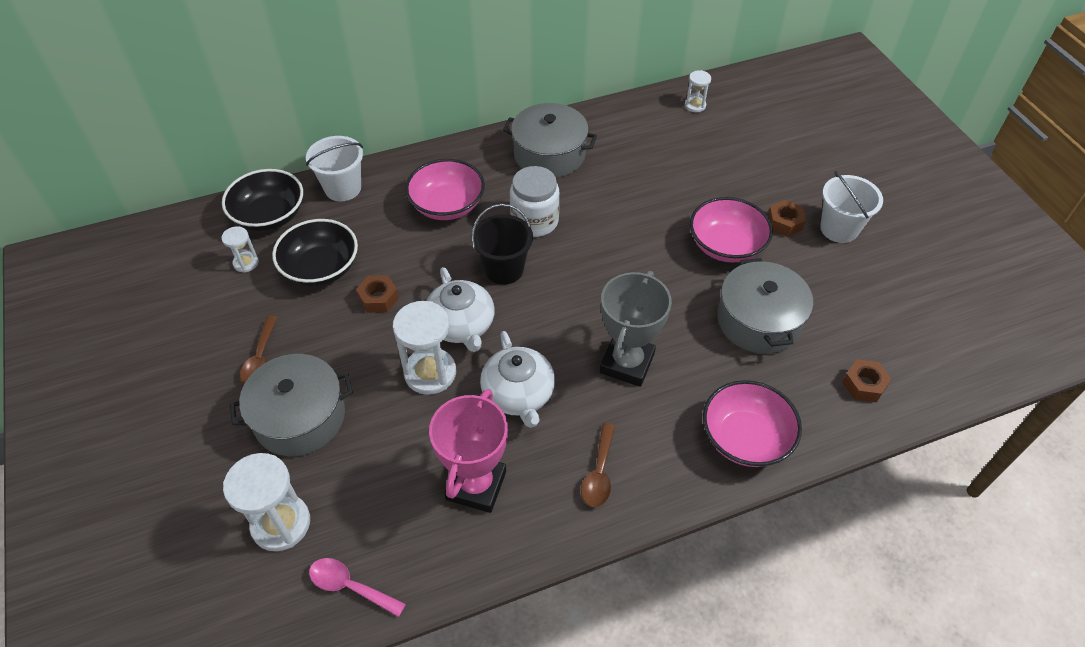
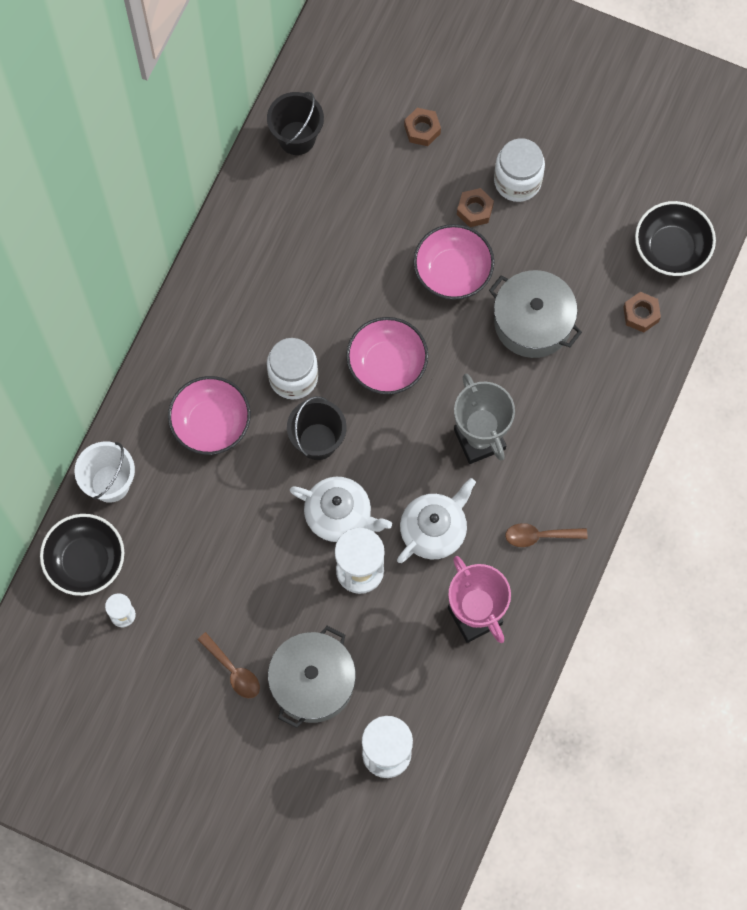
camera: 45 degrees left, 20 degrees up
(321, 268) = (184, 566): black bowl -> black bowl (671, 249)
(350, 586) = (470, 745): pink spoon -> none
(378, 298) = (256, 549): brown nut -> brown nut (422, 130)
(518, 394) = (434, 530): white teapot -> white teapot turned 75 degrees counterclockwise
(549, 154) = (234, 300): grey pot -> none
(599, 473) = (539, 536): brown spoon -> brown spoon turned 120 degrees clockwise
(695, 105) = (296, 138): white hourglass -> black bucket
(745, 438) = (603, 426): pink bowl -> pink bowl (387, 364)
(839, 229) = (517, 181): white bucket -> white jar

